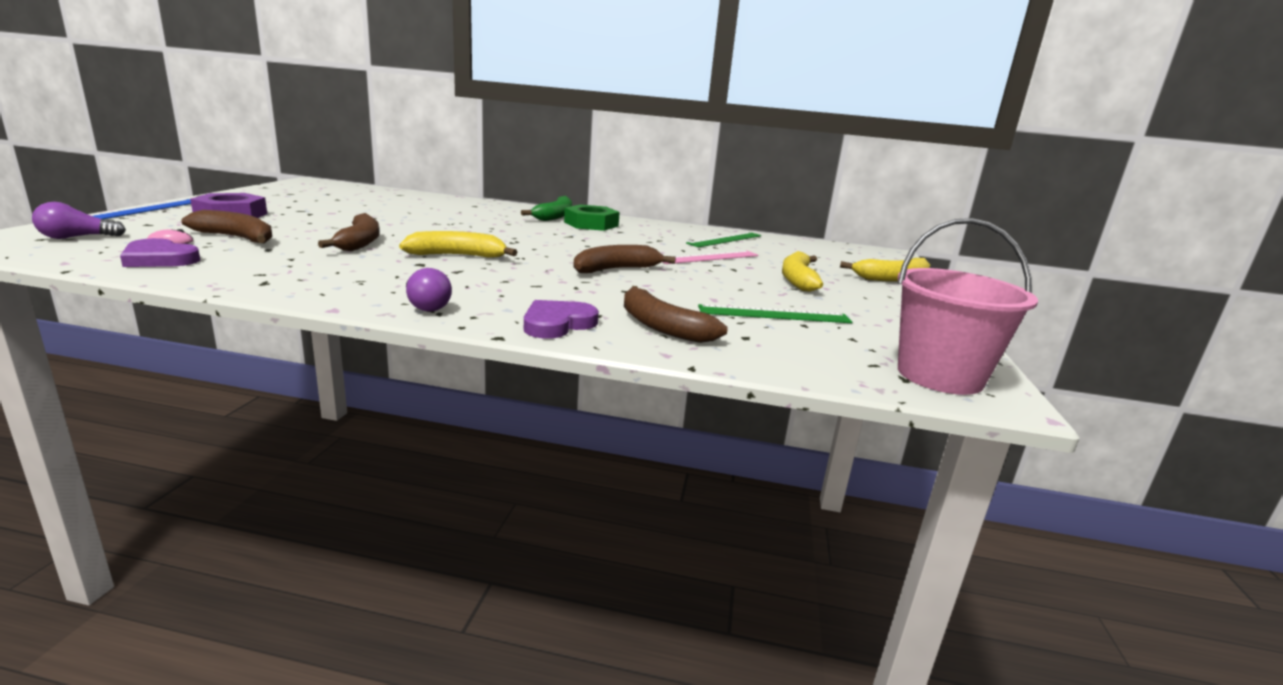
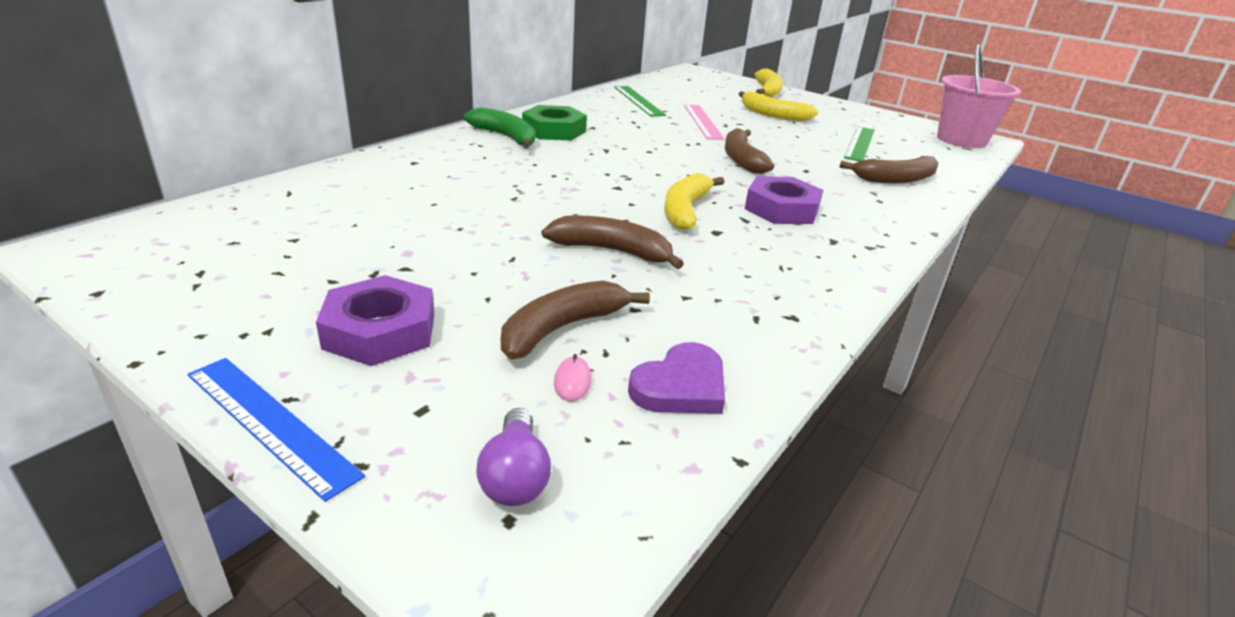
camera: 65 degrees left, 10 degrees up
(426, 305) = (861, 247): purple light bulb -> none
(496, 281) = (781, 209): none -> purple nut
(557, 324) = (898, 209): purple heart -> none

